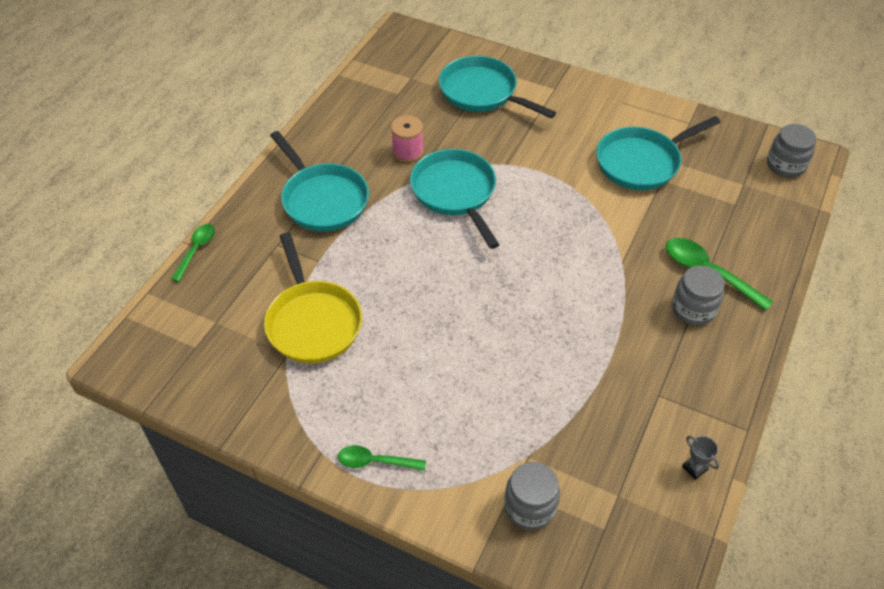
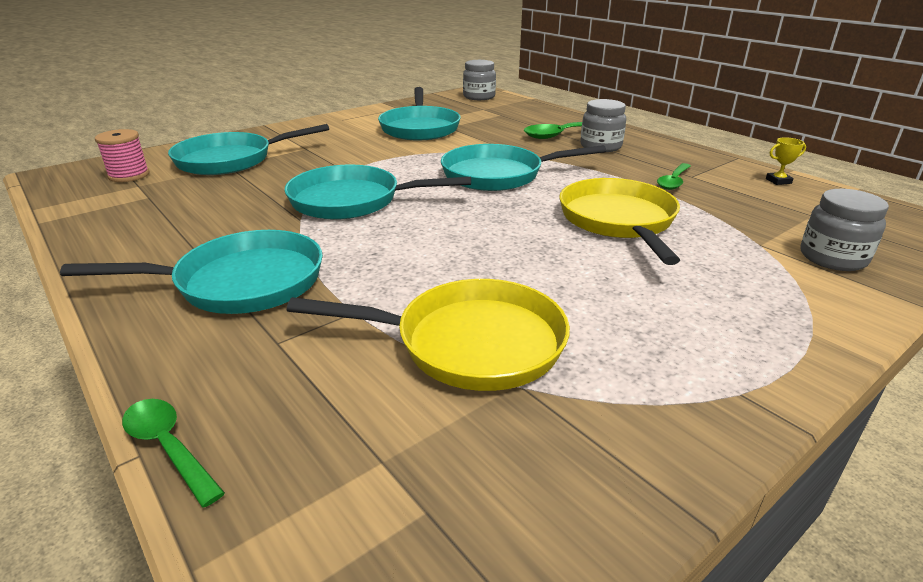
camera: 65 degrees left, 20 degrees down
(375, 461) = (763, 346): green spoon -> green spoon (673, 181)
(407, 152) = (249, 211): pink spool -> pink spool (129, 175)
(516, 357) = (618, 221): none -> yellow pan
(562, 257) = (498, 175): none -> turquoise pan
(694, 468) = (778, 181): grey trophy -> yellow trophy

